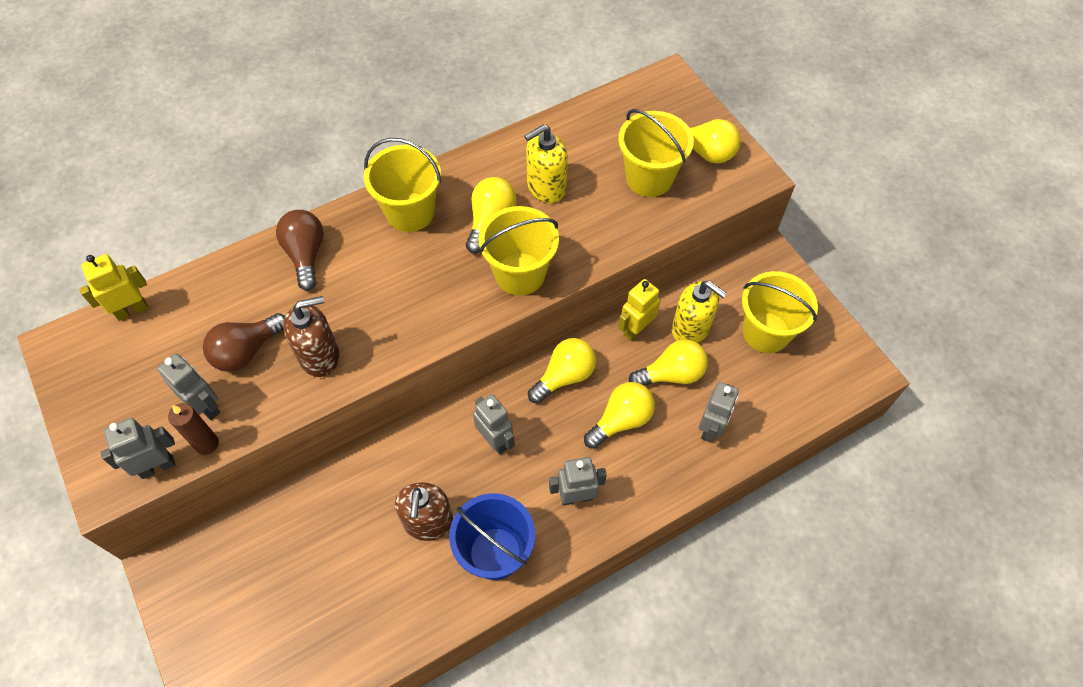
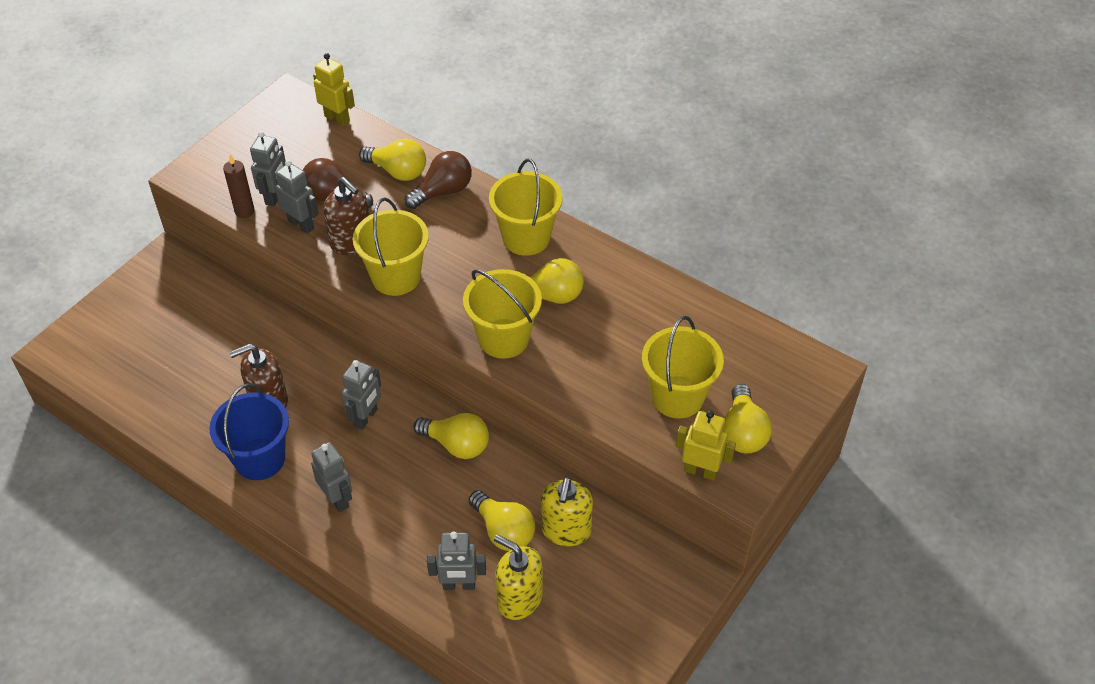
camera: 65 degrees right, 10 degrees down
(157, 466) = (215, 193): grey robot -> grey robot (301, 224)
(546, 187) = (614, 321): yellow soap dispenser -> yellow soap dispenser (519, 599)
(621, 420) = (431, 506): yellow light bulb -> yellow light bulb (398, 171)
(636, 329) = (539, 483): yellow robot -> yellow robot (700, 471)
(766, 332) = (599, 600): yellow bucket -> yellow bucket (396, 277)

